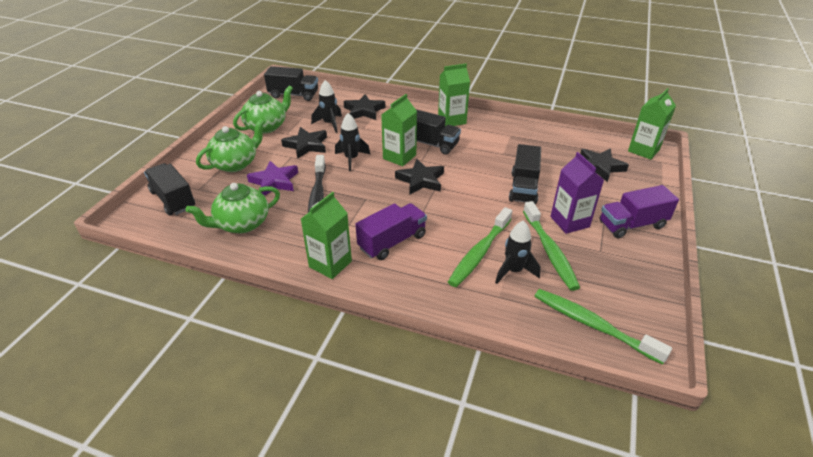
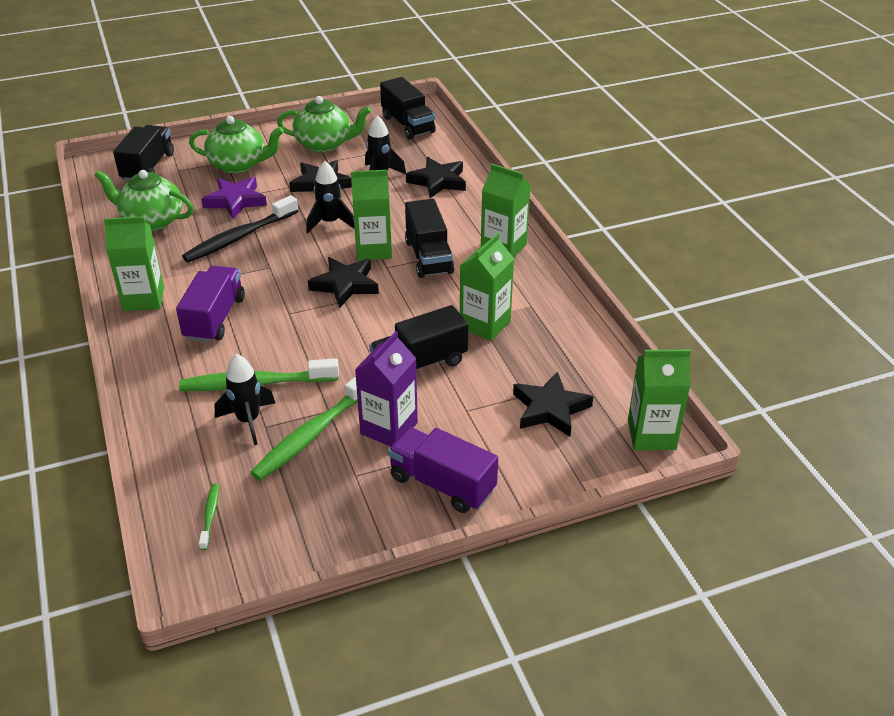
camera: 50 degrees right, 0 degrees up
(392, 242) = (215, 318): purple truck -> purple truck turned 90 degrees counterclockwise
(511, 154) = (485, 324): none -> green carton
(593, 325) = (210, 515): green toothbrush -> green toothbrush, size x0.46

